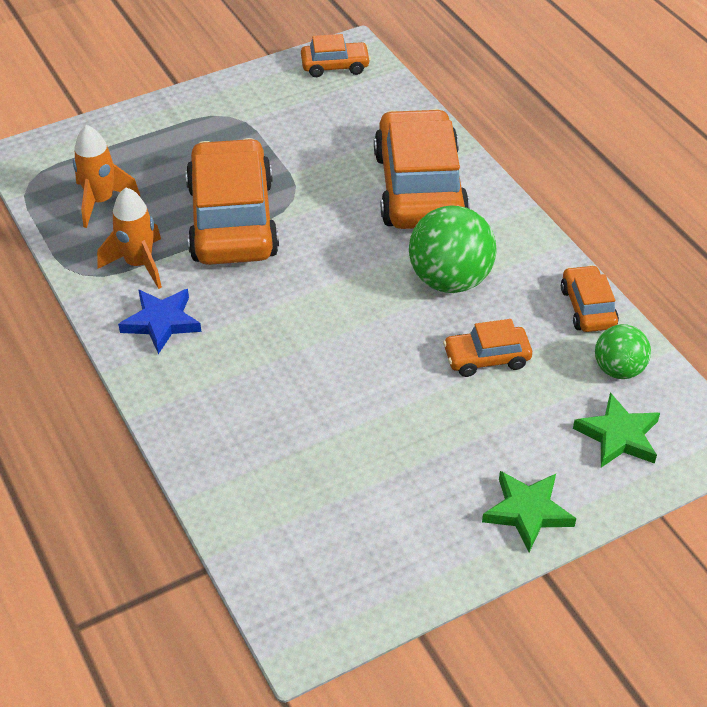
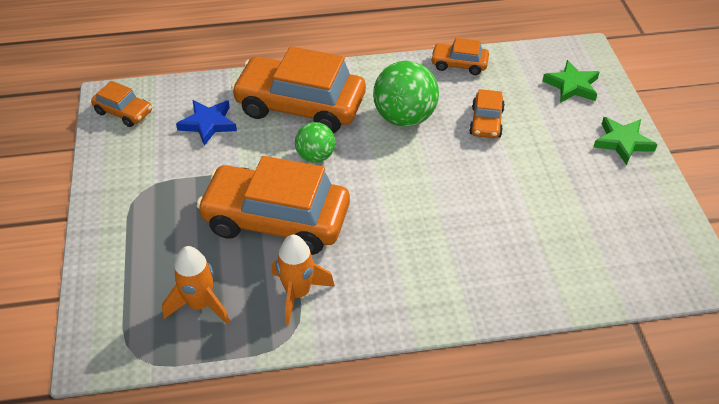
camera: 70 degrees left, 0 degrees up
(161, 322) = (376, 292): blue star -> blue star (208, 124)
(335, 66) = (124, 112): orange car -> orange car turned 105 degrees clockwise
(618, 369) = (517, 68): green ball -> green ball (315, 156)

